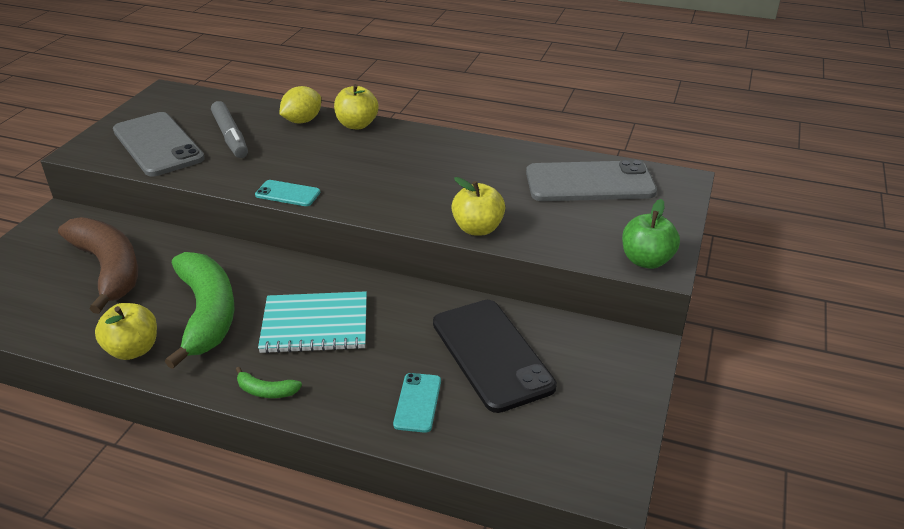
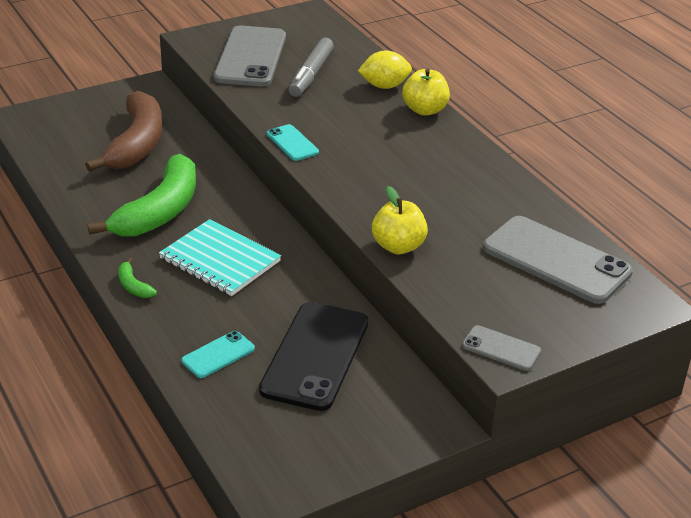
camera: 40 degrees right, 0 degrees up
(133, 349) = (88, 210): yellow apple -> none
(646, 260) = (501, 348): green apple -> grey phone

